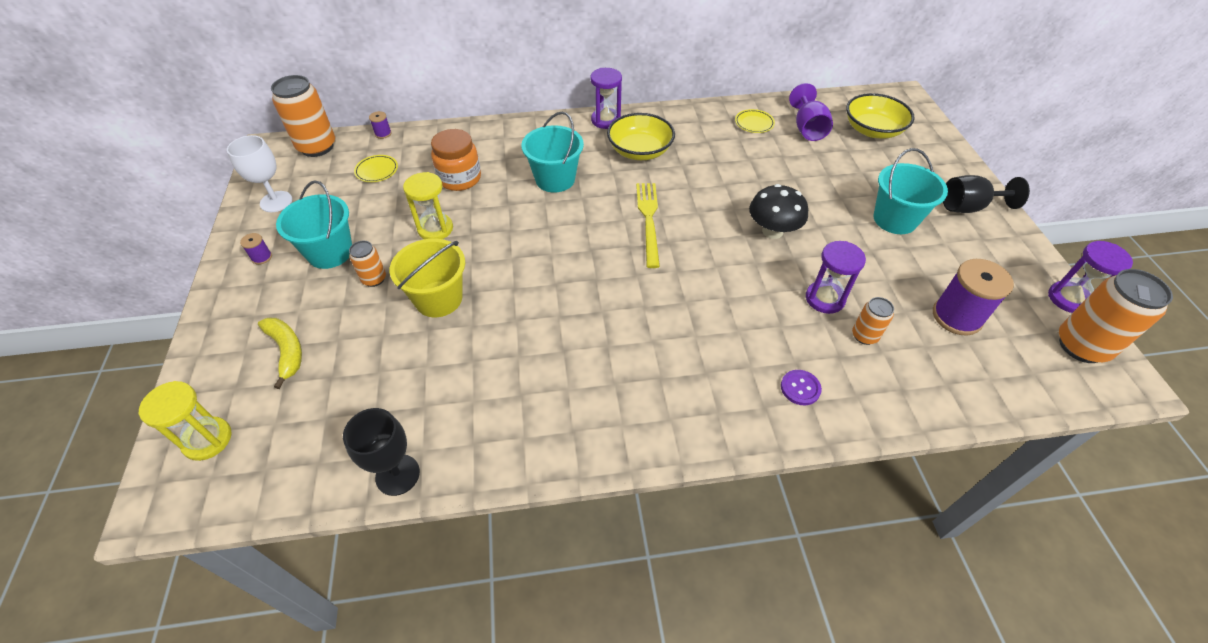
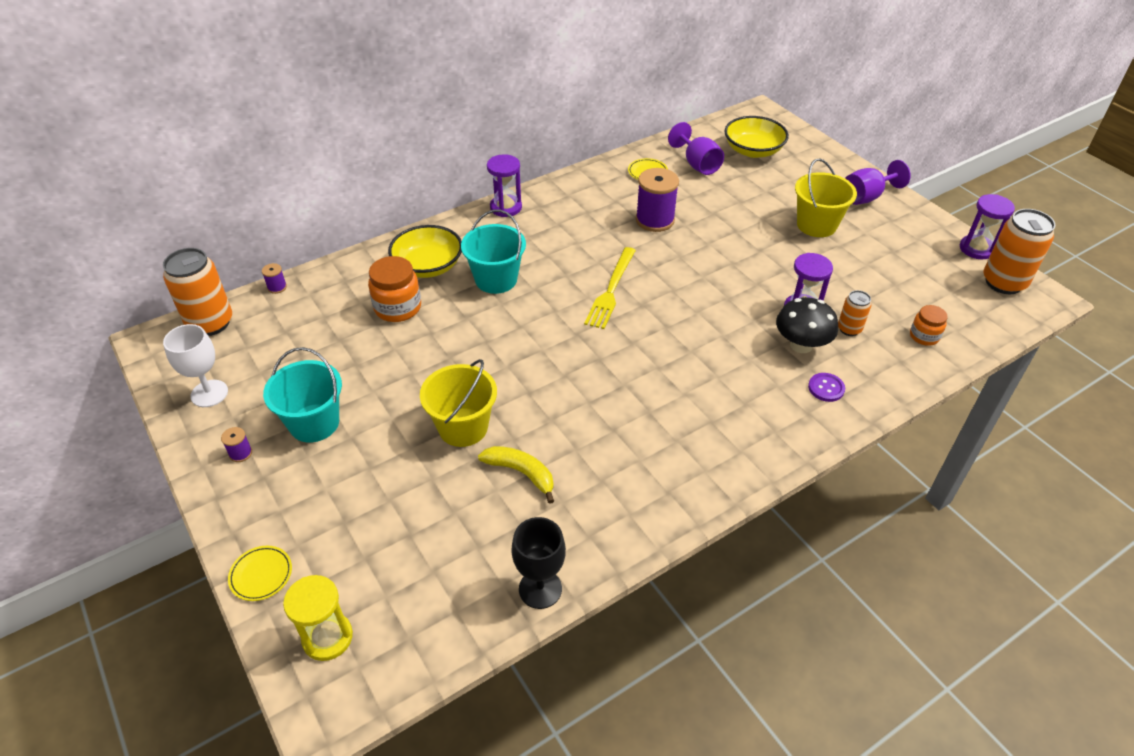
camera: 25 degrees left, 5 degrees down
(287, 351) = (344, 529): yellow banana -> yellow banana (521, 473)
(374, 279) = (382, 432): orange can -> none
(377, 171) = (300, 327): yellow plate -> yellow plate (261, 575)
(435, 229) = (409, 364): yellow hourglass -> none
(640, 151) = (559, 228): yellow bowl -> yellow bowl (428, 266)
(648, 220) = (611, 290): yellow fork -> yellow fork turned 135 degrees counterclockwise
(772, 231) = (724, 266): black mushroom -> black mushroom (801, 345)
(895, 219) = (816, 225): turquoise bucket -> yellow bucket
(946, 372) = (924, 336): none -> orange jar
(956, 317) = (907, 290): purple spool -> purple spool (655, 220)
(968, 207) = (866, 197): black goblet -> purple goblet

